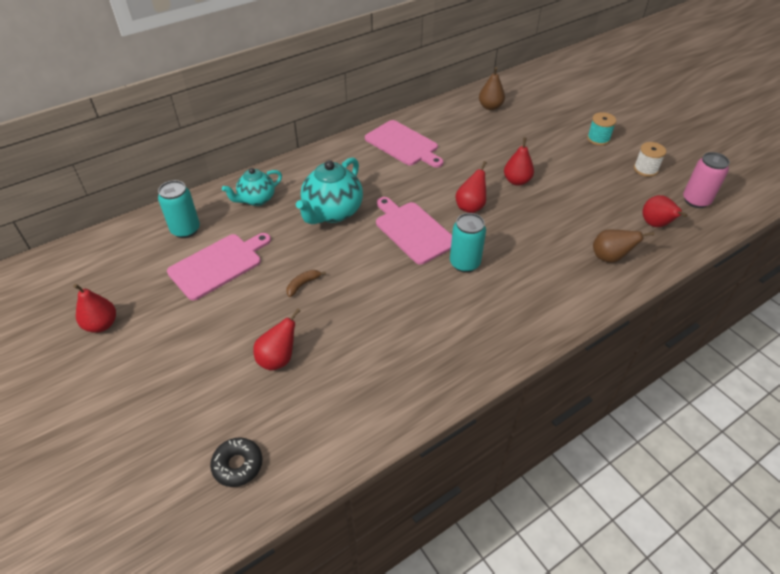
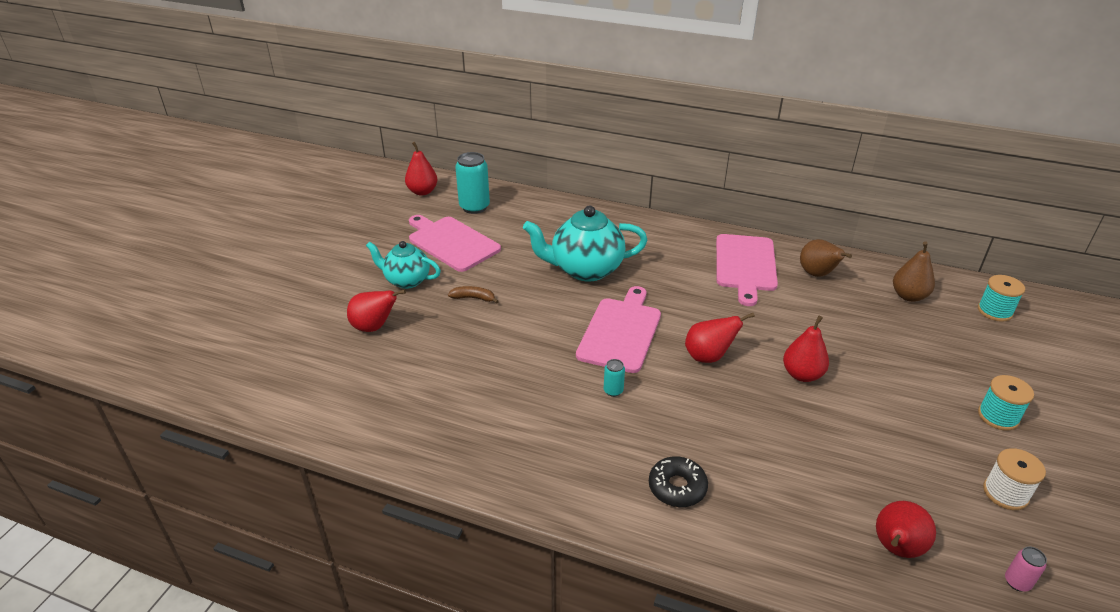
camera: 55 degrees right, 10 degrees down
(101, 324) = (338, 224): red pear -> red pear (422, 191)
(218, 265) = (451, 242): pink cutting board -> pink cutting board turned 150 degrees counterclockwise
(238, 465) = (247, 361): black donut -> black donut (677, 487)
(256, 199) = (551, 221): turquoise teapot -> turquoise teapot (406, 280)
(464, 263) = (613, 391): turquoise can -> turquoise can, size x0.48
(527, 90) = (994, 311): none -> turquoise spool
(610, 257) = (767, 519): brown pear -> brown pear (817, 274)
(696, 200) = (1017, 582): pink can -> pink can, size x0.48

